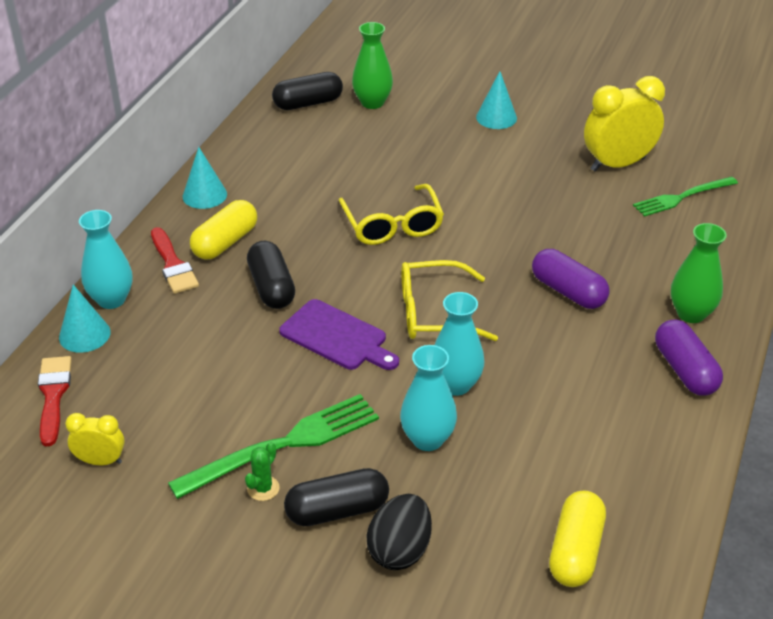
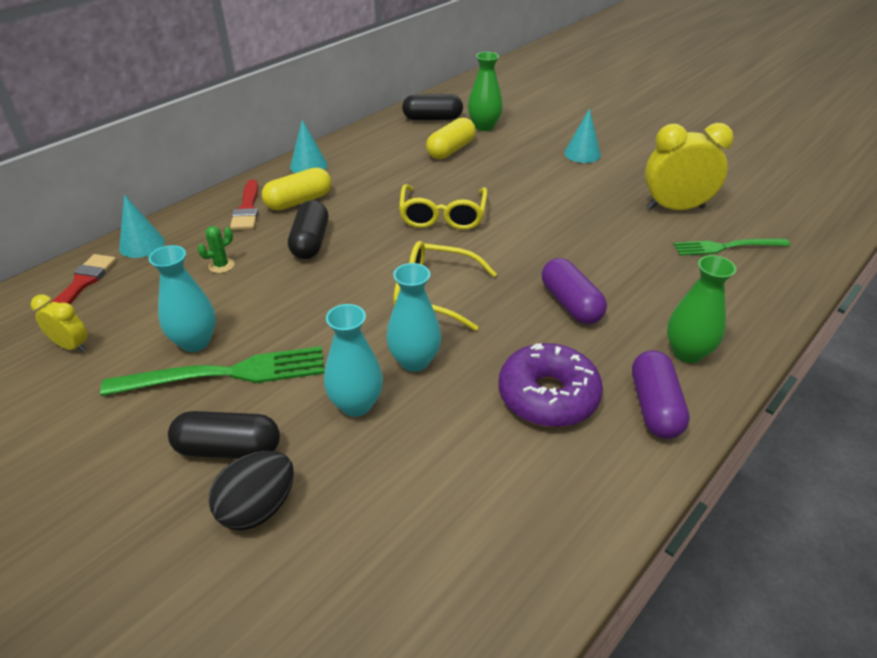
camera: 20 degrees right, 0 degrees up
(111, 299) = (182, 224): turquoise vase -> turquoise vase (195, 342)
(263, 488) = (180, 408): green cactus -> green cactus (221, 265)
(337, 337) = (336, 293): purple cutting board -> none
(575, 551) = (434, 569): yellow capsule -> yellow capsule (451, 150)
(592, 385) = (548, 396): none -> purple donut

